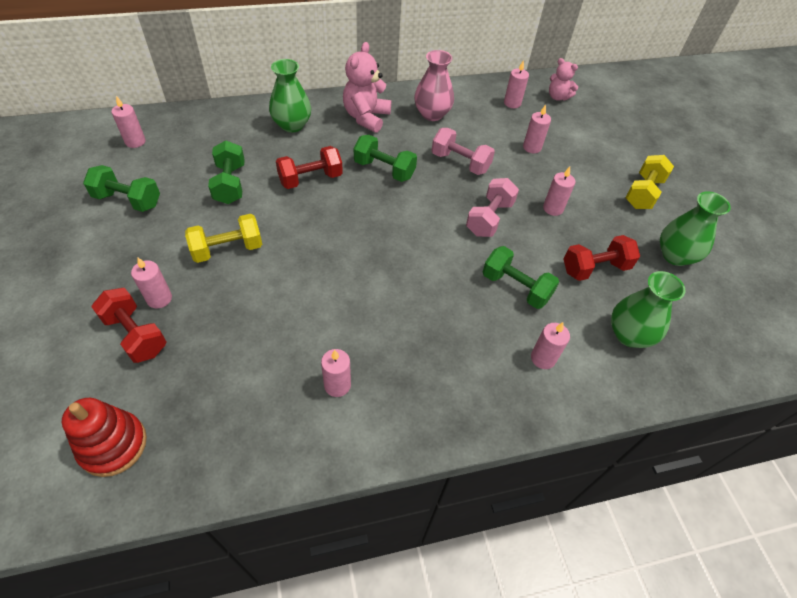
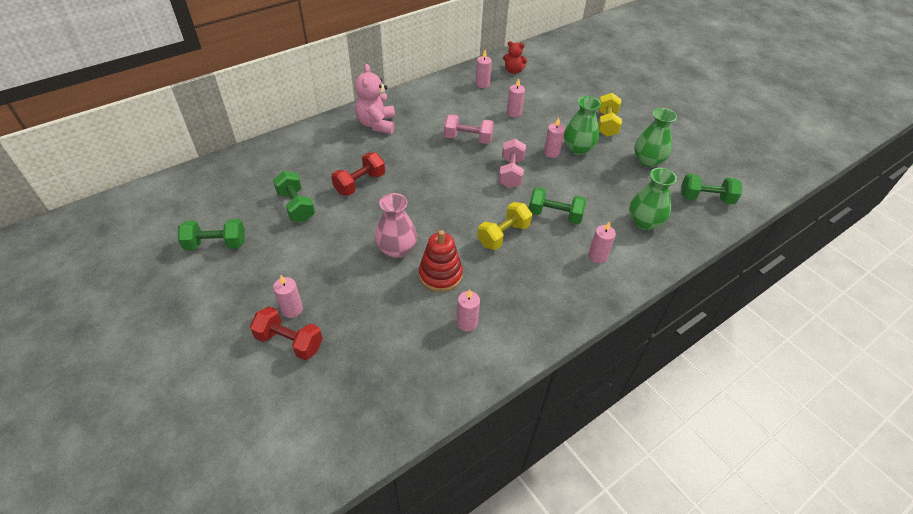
camera: 20 degrees left, 5 degrees down
(113, 445) = (322, 424): red stacking toy -> red stacking toy (440, 275)
(135, 141) = (192, 196): pink candle -> none
(227, 249) = (325, 256): yellow dumbbell -> yellow dumbbell (503, 235)
(292, 125) = (320, 146): green vase -> green vase (578, 149)
(384, 170) = (413, 160): green dumbbell -> green dumbbell (706, 198)
(432, 114) = (427, 108): pink vase -> pink vase (396, 249)
(558, 97) = (513, 71): pink teddy bear -> red teddy bear
(595, 268) = (601, 185): red dumbbell -> none

